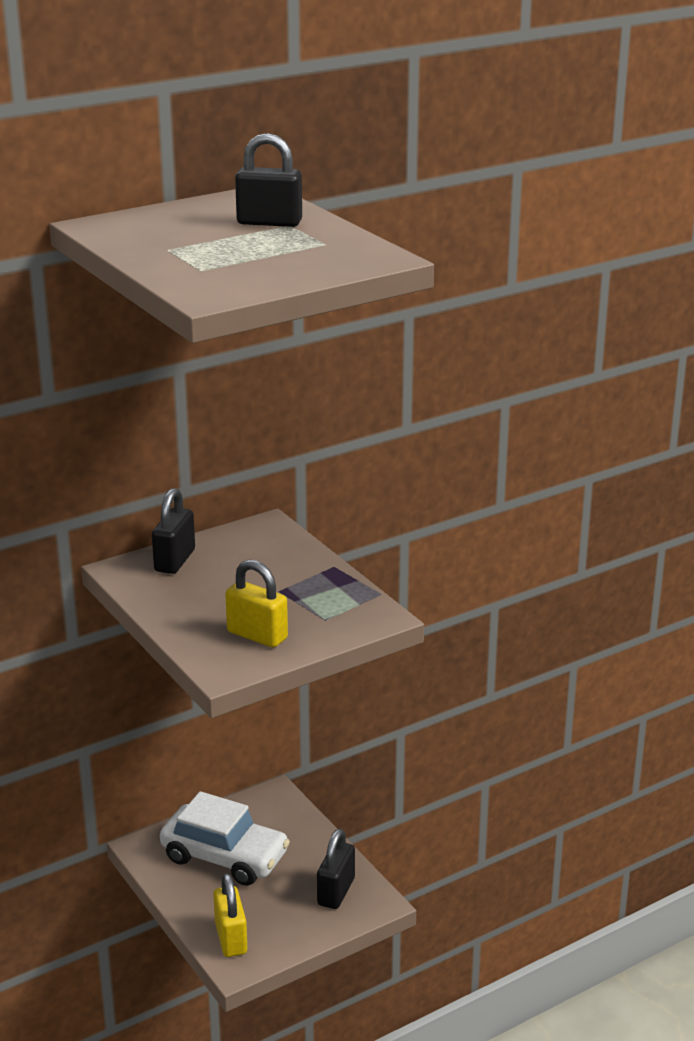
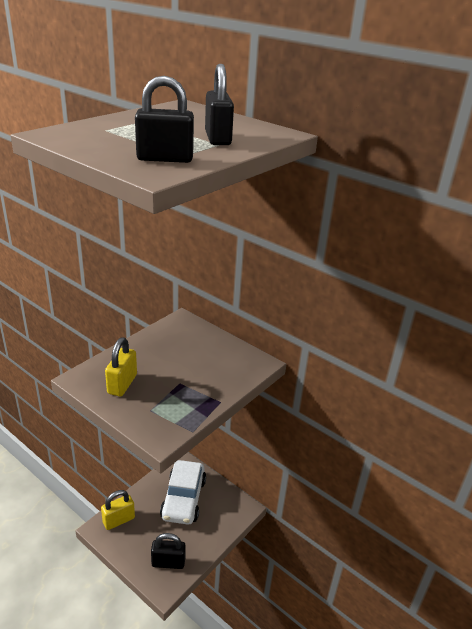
camera: 70 degrees right, 5 degrees up
(175, 560) = (198, 336): black padlock -> black padlock (165, 159)

